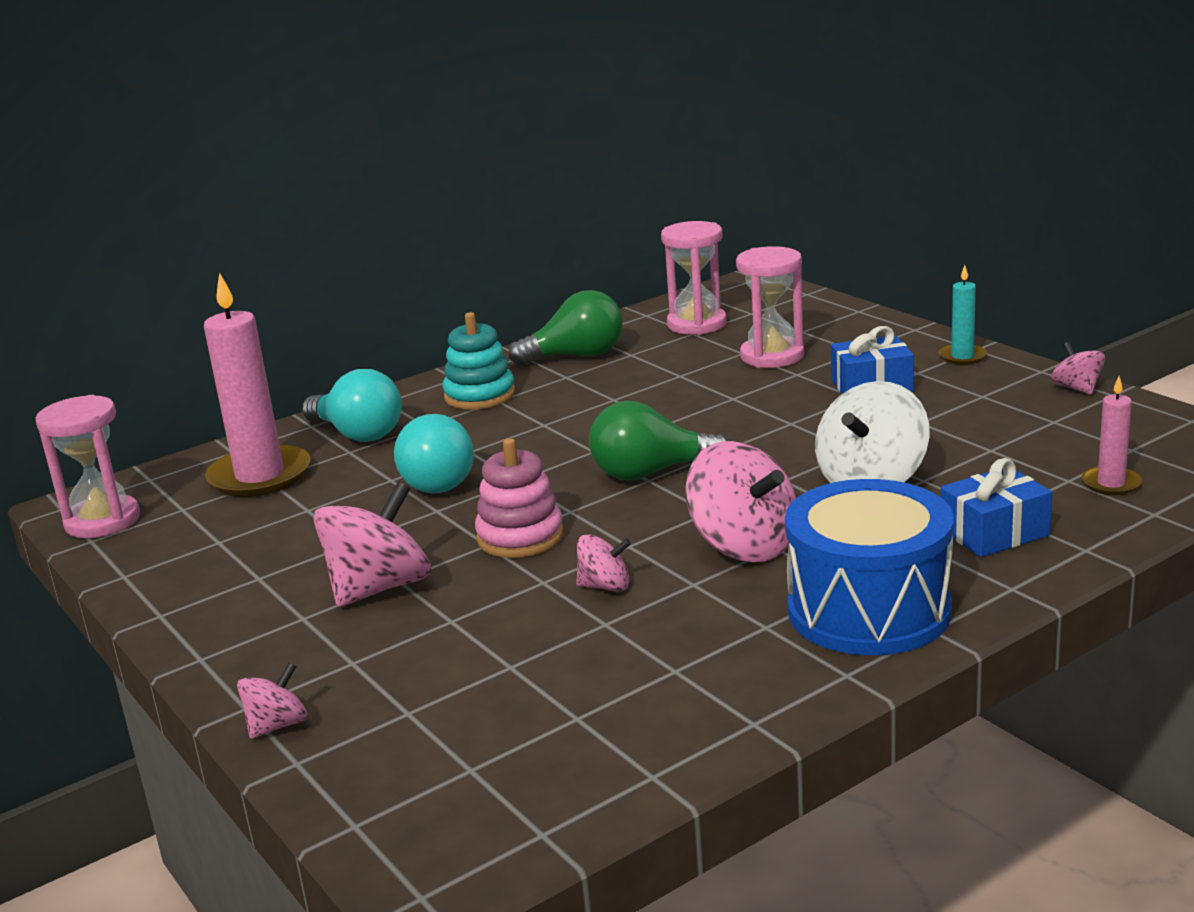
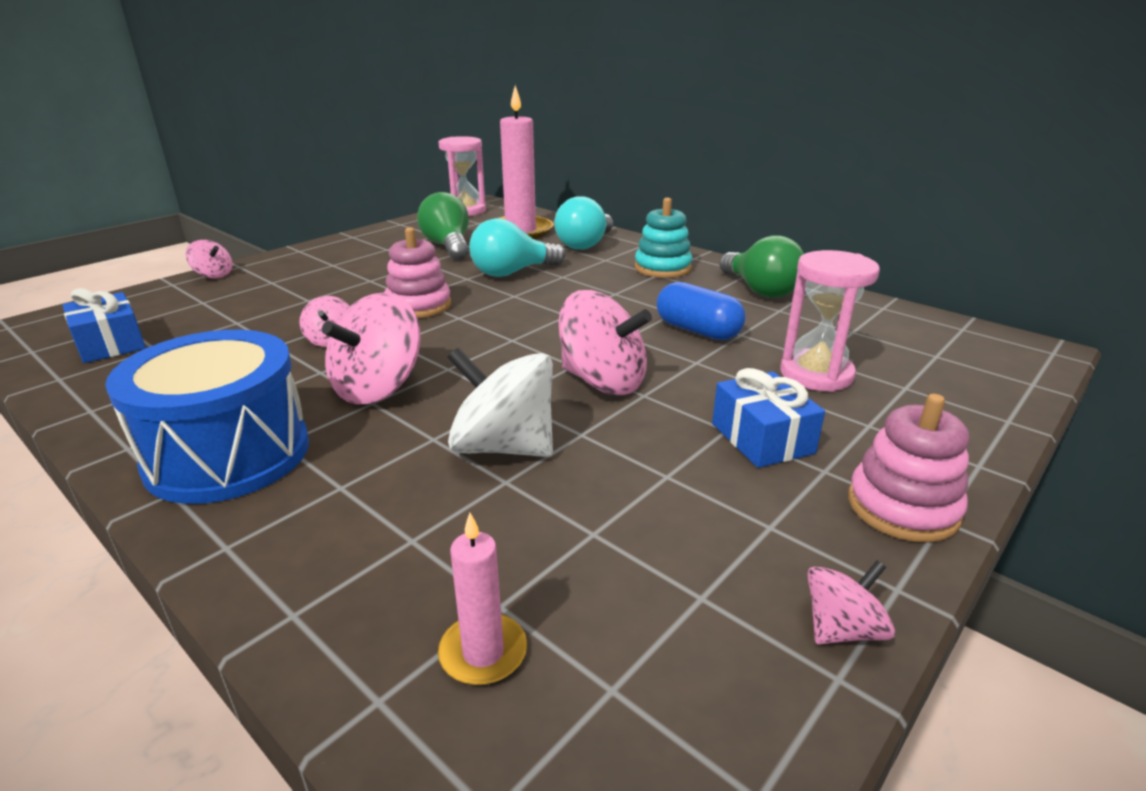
camera: 75 degrees right, 5 degrees up
(379, 588) = (360, 277): pink spinning top -> pink spinning top (603, 381)
(650, 473) = (523, 339): green light bulb -> green light bulb (448, 246)
(665, 392) = (697, 331): none -> blue capsule
(696, 324) = (876, 331): pink hourglass -> none
(962, 357) = (902, 507): turquoise candle -> pink stacking toy
(994, 532) = (360, 534): blue gift -> blue gift (110, 344)

